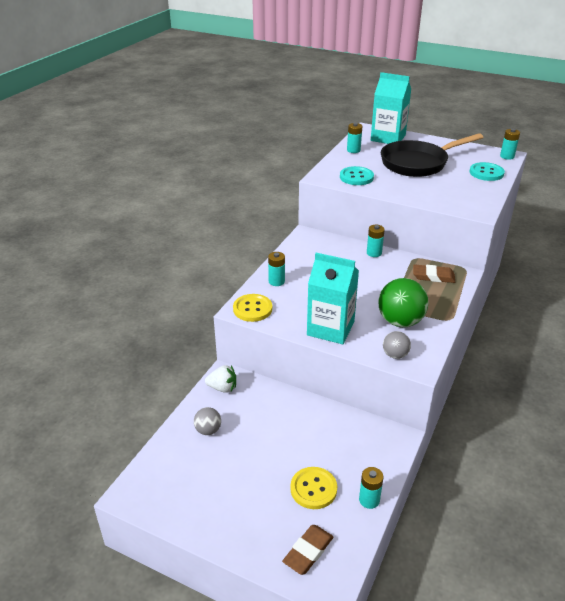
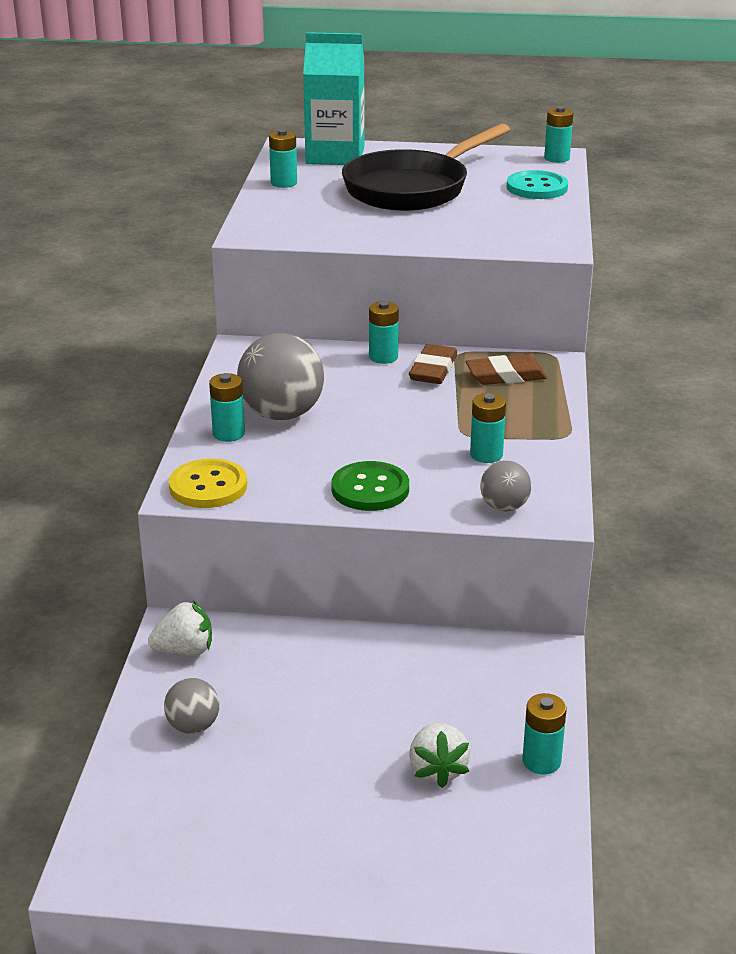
camera: 20 degrees left, 5 degrees down
(307, 276) = (282, 414): none -> grey ball
(308, 551) = (477, 867): brown eraser -> brown eraser (433, 370)
(313, 489) = (437, 770): yellow button -> white strawberry
(330, 328) = (370, 489): turquoise carton -> green button
(356, 177) = (315, 225): turquoise button -> none
(400, 321) = (486, 455): green ball -> turquoise battery

